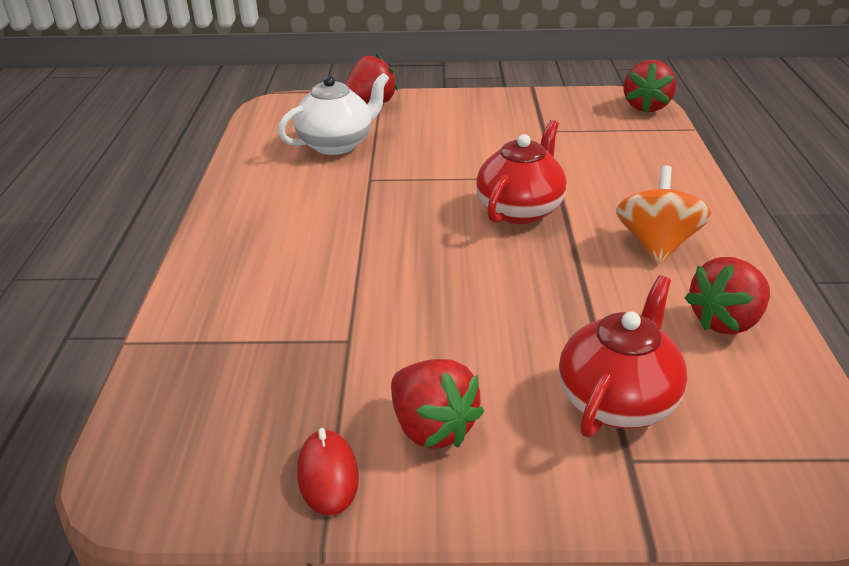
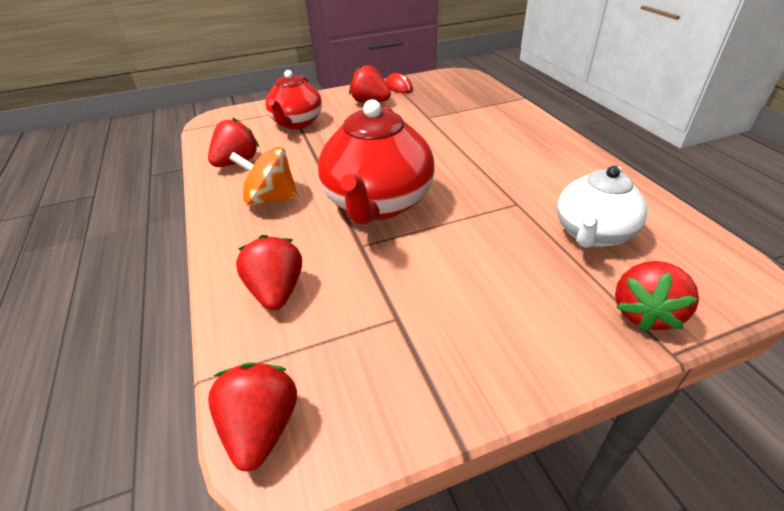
camera: 160 degrees right, 5 degrees up
(520, 209) = (378, 204): red teapot -> red teapot, size x1.55
(641, 160) = (276, 291): none -> red strawberry
(656, 244) = (271, 199): orange spinning top -> orange spinning top turned 105 degrees clockwise

